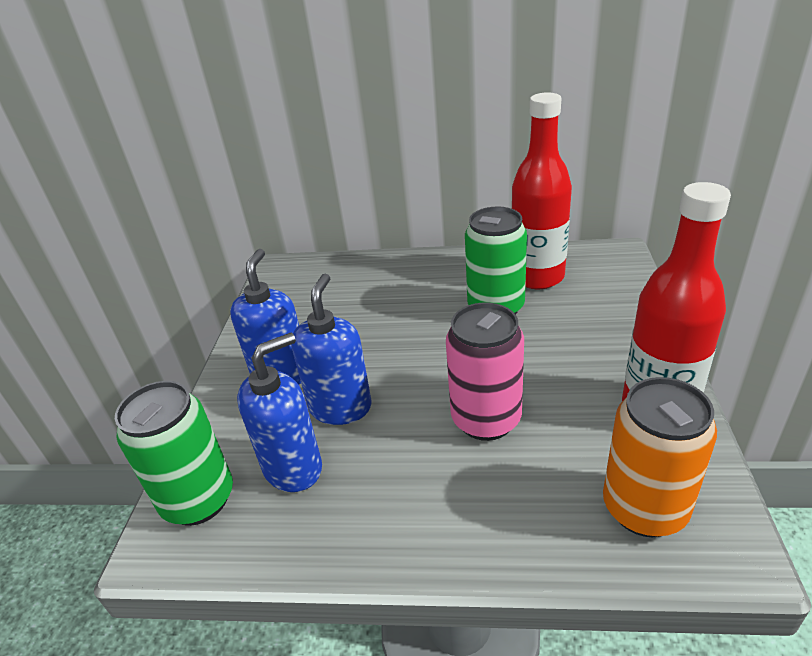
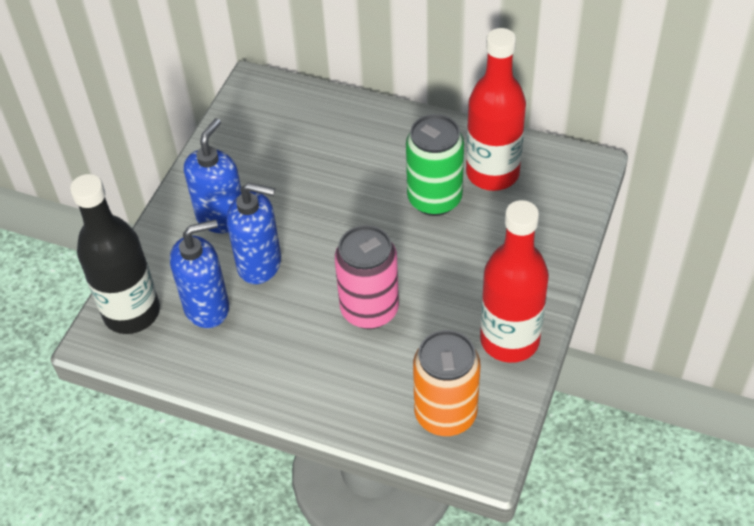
camera: 15 degrees right, 15 degrees up
(198, 500) = (132, 313): green can -> black bottle
(340, 407) = (260, 264): blue soap dispenser -> blue soap dispenser turned 75 degrees clockwise

